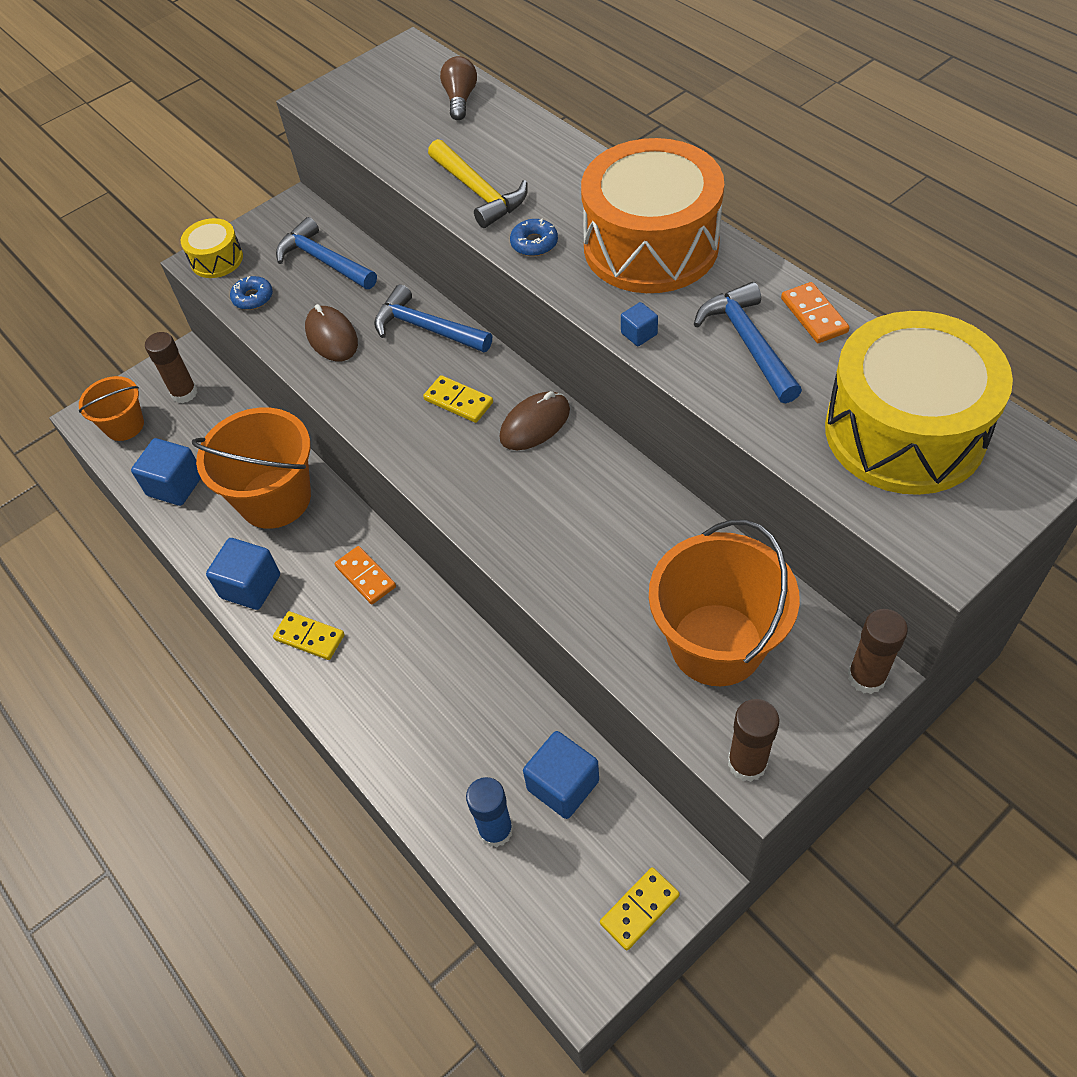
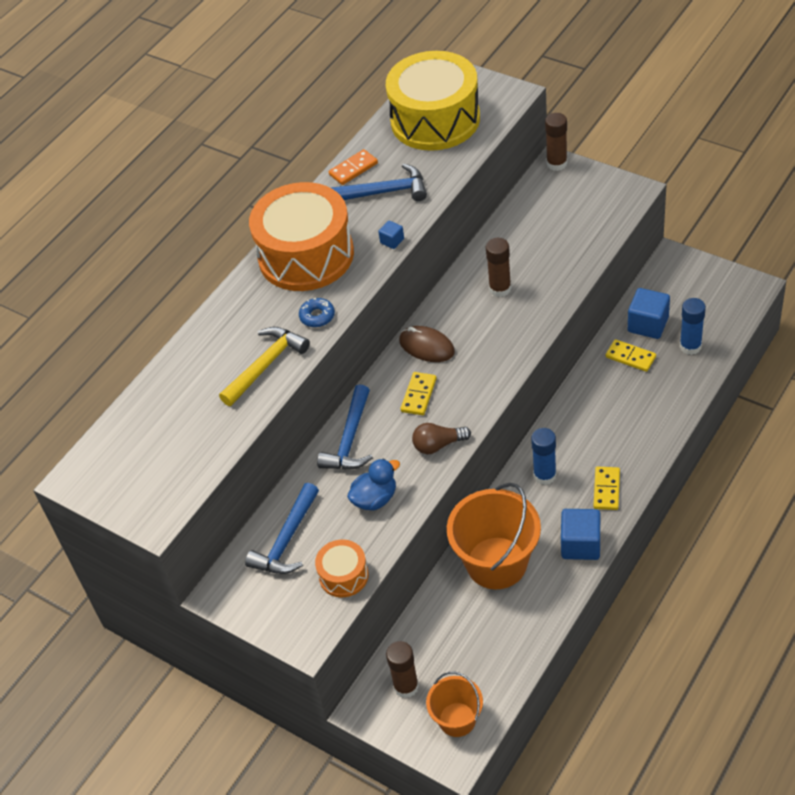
camera: 105 degrees left, 5 degrees down
(175, 485) = (507, 643): blue cube -> none
(216, 259) = (301, 627): yellow drum -> none
(253, 298) = (343, 575): blue donut -> orange drum
(332, 337) = (375, 499): brown mouse -> blue duck
(365, 577) = (545, 475): orange domino -> blue glue stick
(460, 99) = (147, 415): brown light bulb -> brown light bulb (438, 445)
(639, 909) = (702, 274): yellow domino -> yellow domino (630, 357)
(716, 644) = (562, 222): orange bucket -> none
(747, 763) = (628, 196): brown glue stick -> brown glue stick (500, 289)
(748, 343) = (385, 192): blue hammer -> blue hammer turned 150 degrees counterclockwise

